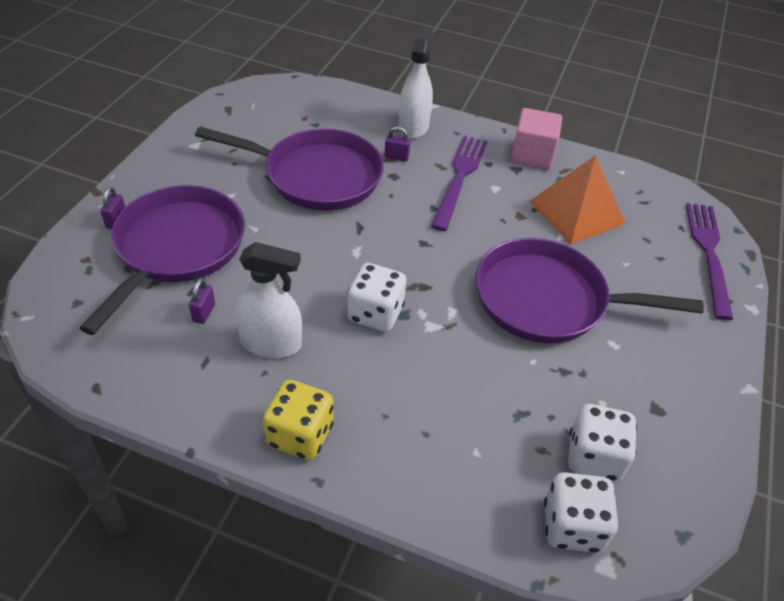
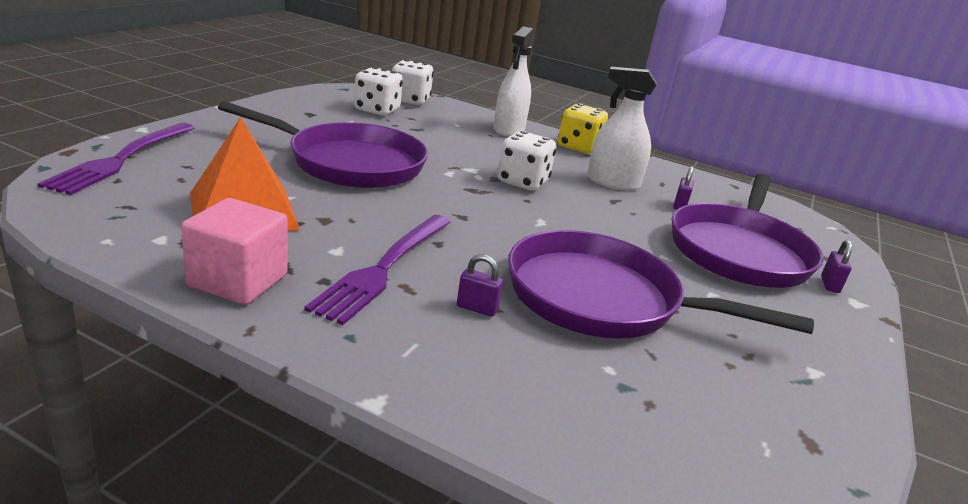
camera: 175 degrees left, 20 degrees down
(413, 126) = (432, 357): white spray bottle -> white spray bottle (509, 130)

